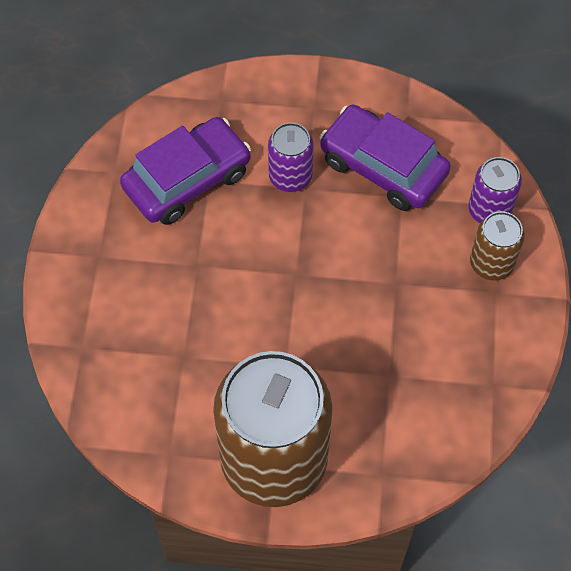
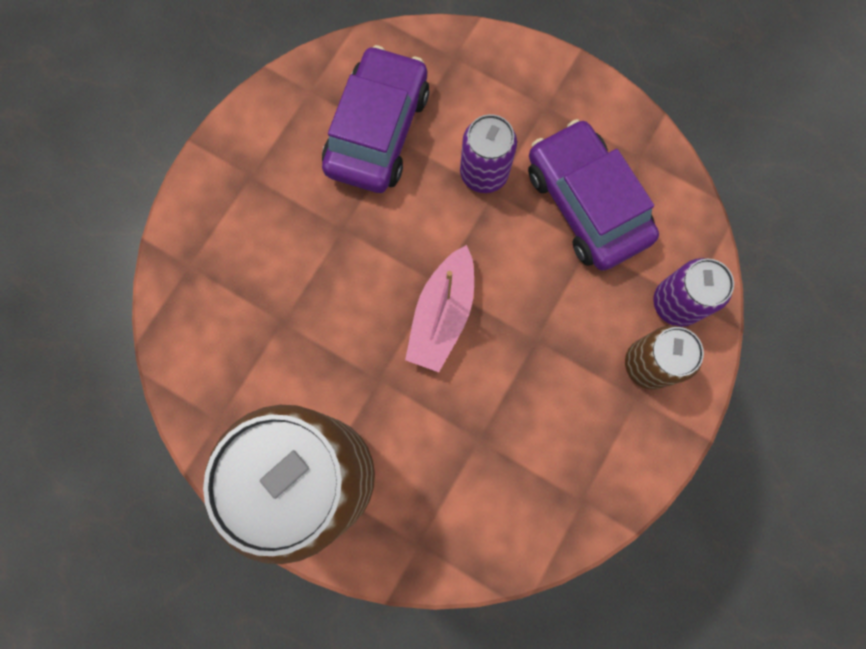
camera: 25 degrees right, 15 degrees up
(187, 180) = (377, 131): purple car -> purple car turned 60 degrees counterclockwise
(312, 296) = (442, 315): none -> pink boat

